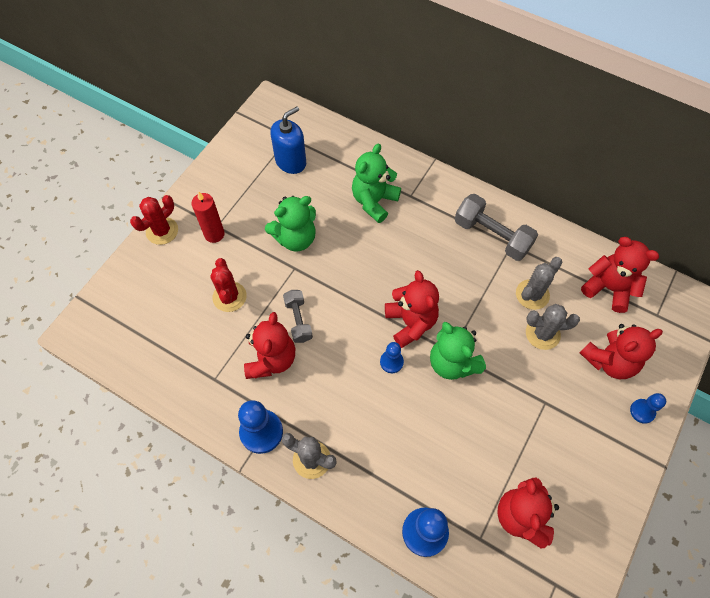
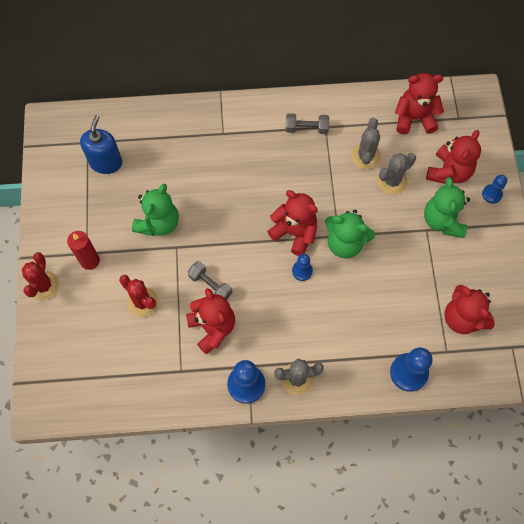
camera: 35 degrees left, 5 degrees up
(374, 201) = (198, 155): green teddy bear -> green teddy bear (442, 221)
(492, 235) = (306, 128): grey dumbbell -> grey dumbbell, size x0.61

